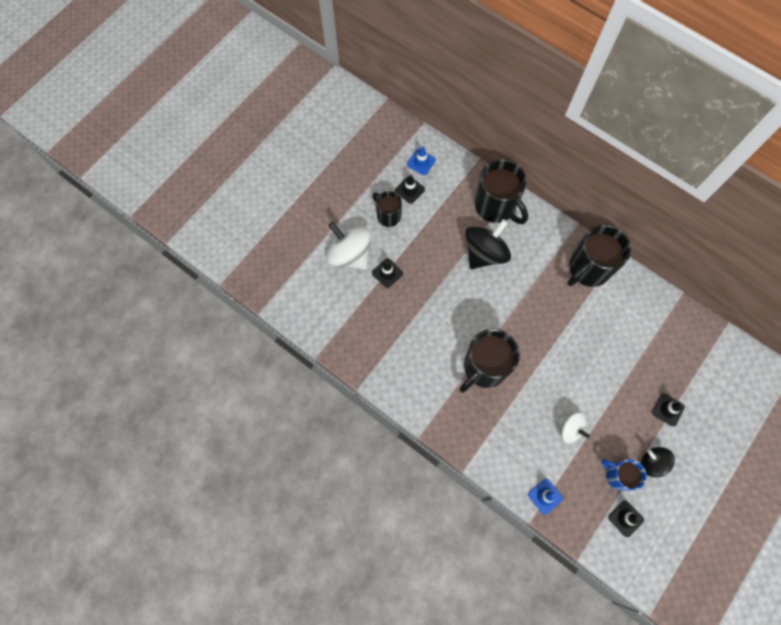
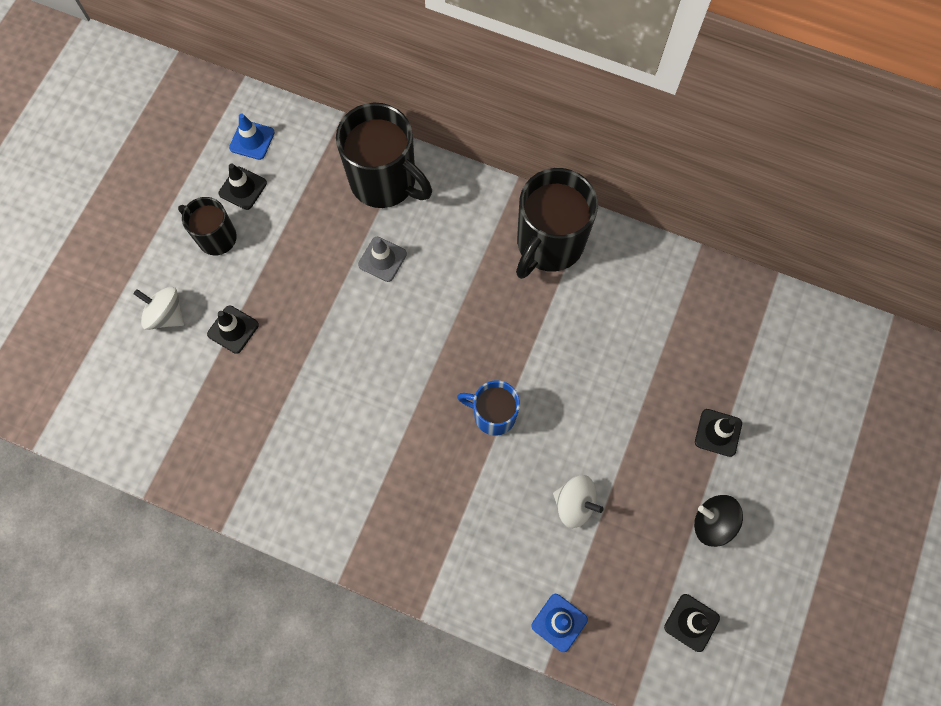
camera: 15 degrees left, 0 degrees up
(350, 255) = (166, 315): white spinning top -> white spinning top, size x0.58
(484, 253) = (382, 259): black spinning top -> grey traffic cone
(484, 367) = (420, 441): black mug -> none
(618, 476) = (665, 558): blue mug -> blue mug (493, 415)

